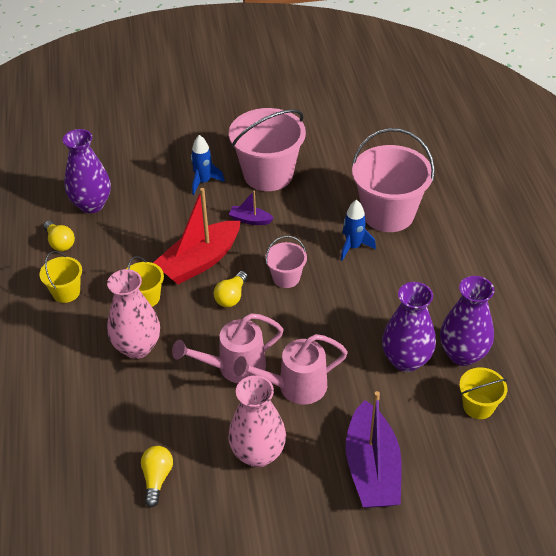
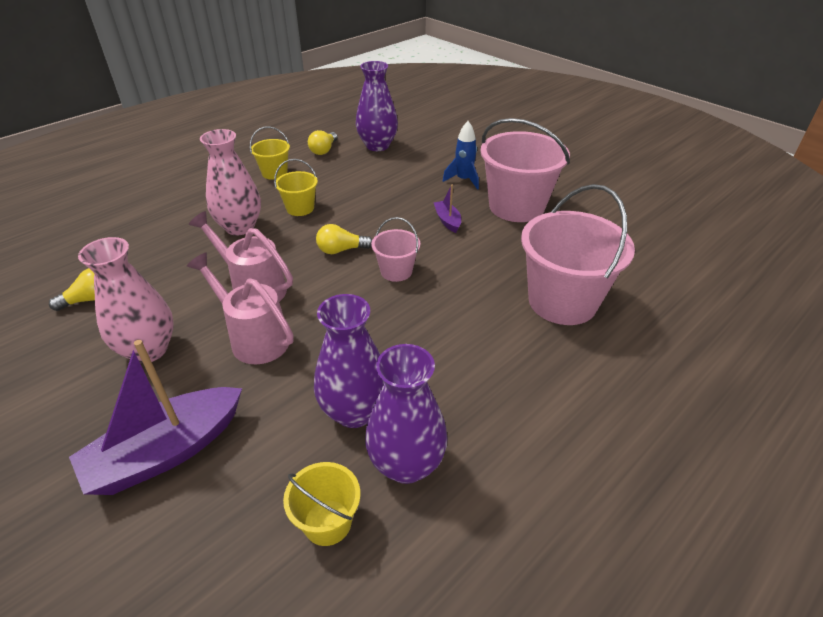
camera: 55 degrees right, 5 degrees down
(200, 261) = (367, 216): red boat -> none
(353, 247) = (485, 297): blue rocket -> none

